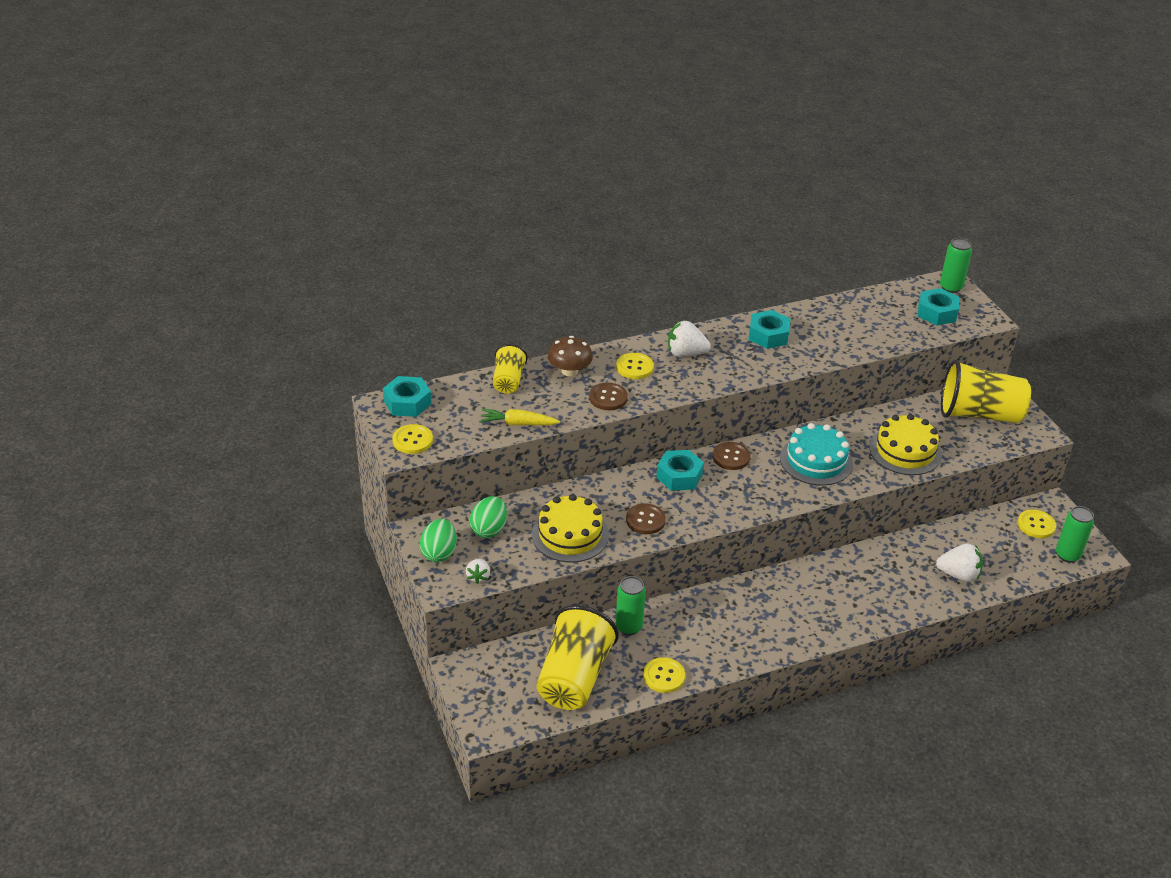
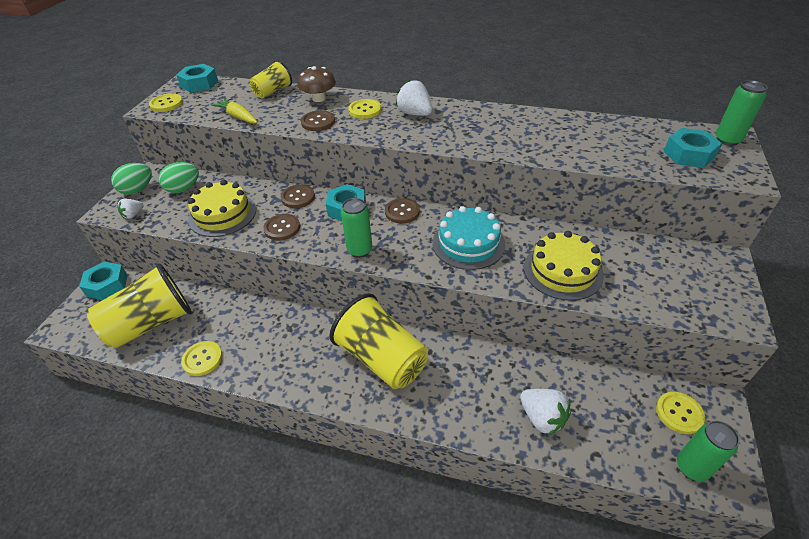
camera: 40 degrees right, 5 degrees up
(619, 486) = (298, 197): none -> brown button
(629, 627) = (229, 307): green can -> green can (360, 250)
(768, 335) = (498, 122): turquoise nut -> turquoise nut (107, 285)
(979, 414) = (678, 271): yellow cup -> yellow cup (382, 358)

